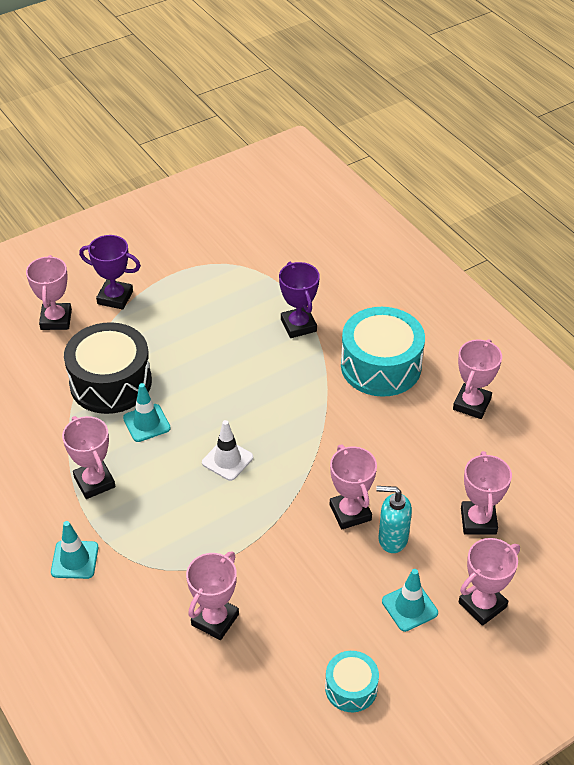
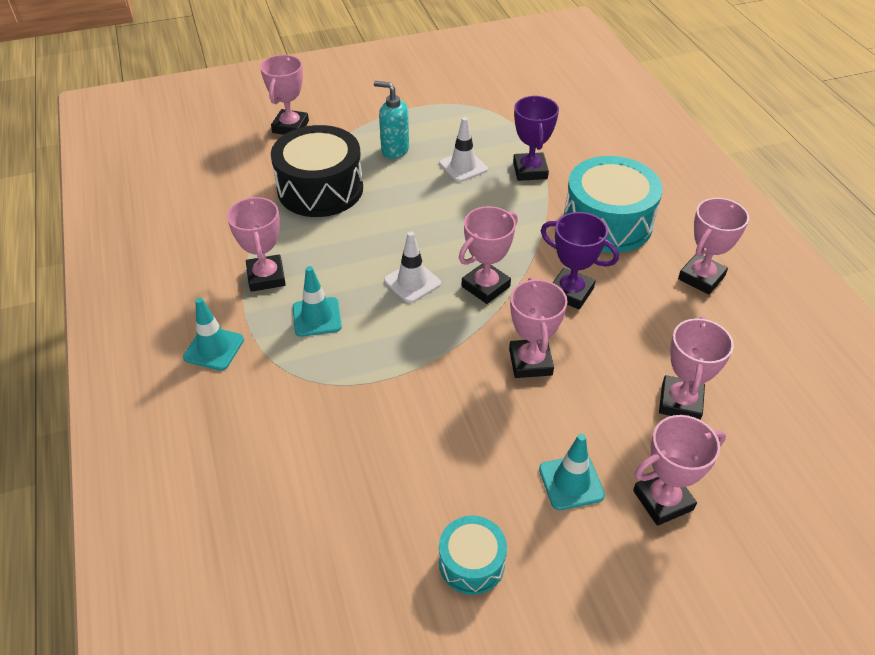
camera: 15 degrees right, 0 degrees up
(115, 298) = (354, 117): purple trophy -> purple trophy (570, 292)
(146, 423) = (341, 232): turquoise traffic cone -> turquoise traffic cone (317, 317)
(215, 619) = (339, 445): pink trophy -> pink trophy (485, 286)
(236, 333) = (463, 167): none -> white traffic cone
(392, 539) = (571, 401): turquoise soap dispenser -> turquoise soap dispenser (394, 150)

